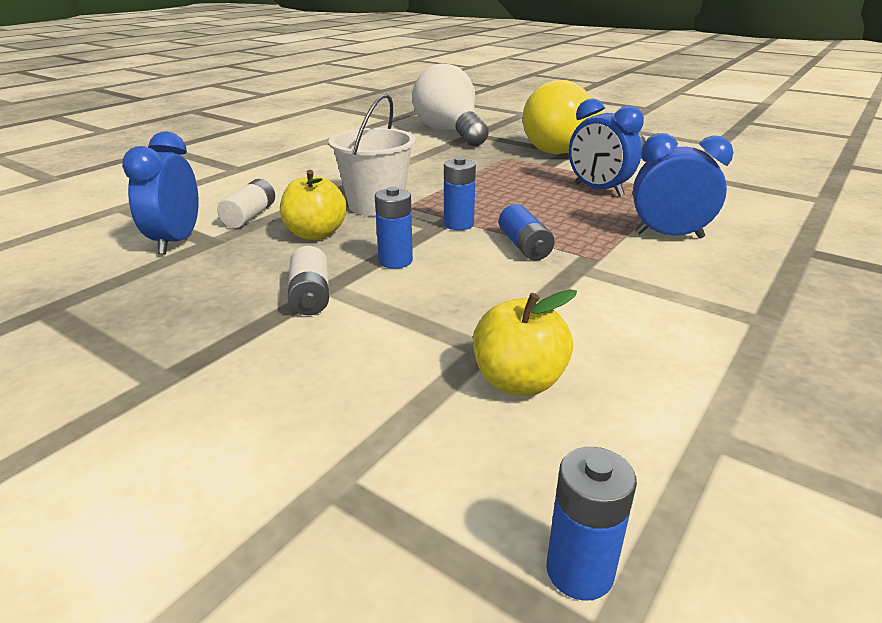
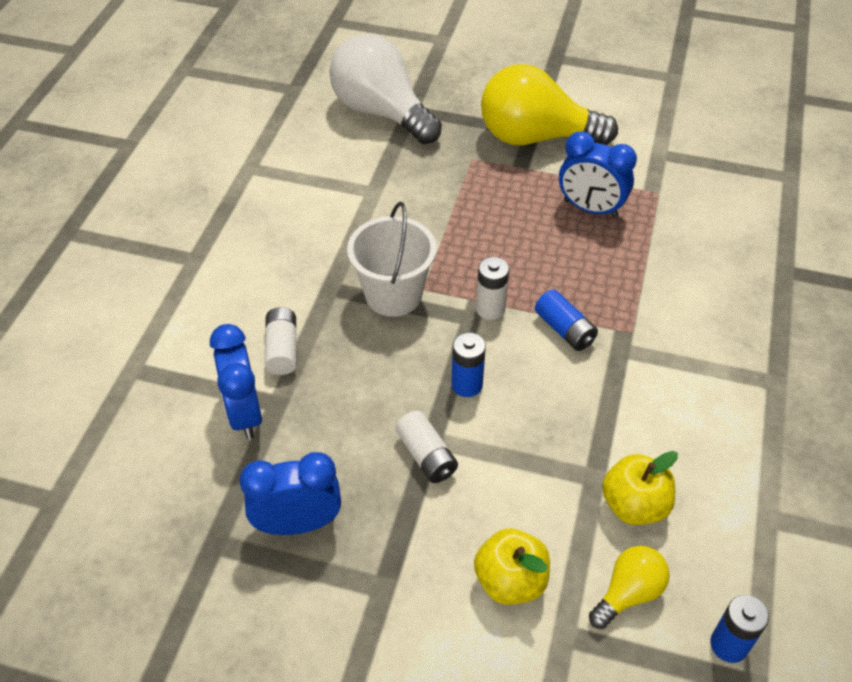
camera: 20 degrees left, 20 degrees up
(315, 234) = (368, 362): yellow apple -> yellow apple (510, 581)
(454, 463) = (628, 593): none -> yellow light bulb
(458, 224) = (490, 309): blue battery -> white battery
(669, 235) = (677, 277): blue clock -> blue clock (298, 524)

